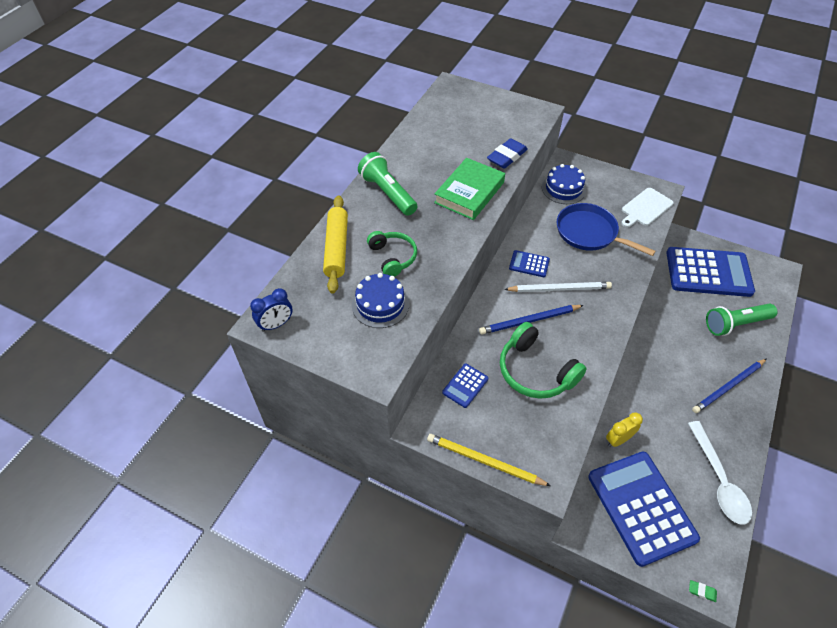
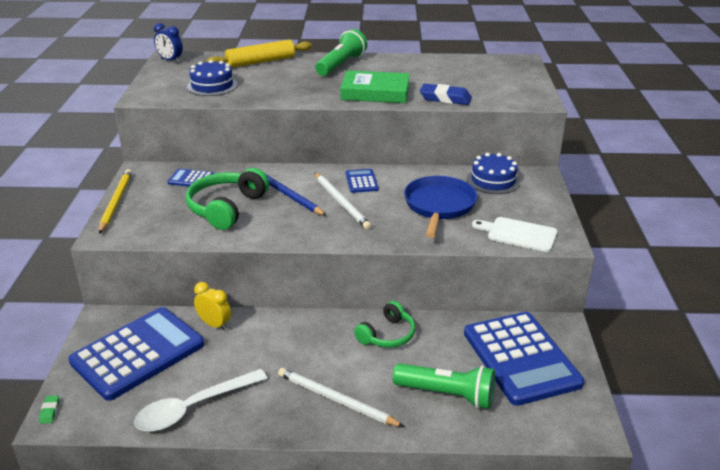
camera: 65 degrees right, 20 degrees down
(393, 257) = (267, 80): green headphones -> green headphones (387, 335)
(728, 387) = (336, 400): blue pencil -> white pencil
(735, 324) = (447, 394): green flashlight -> green flashlight turned 150 degrees clockwise

